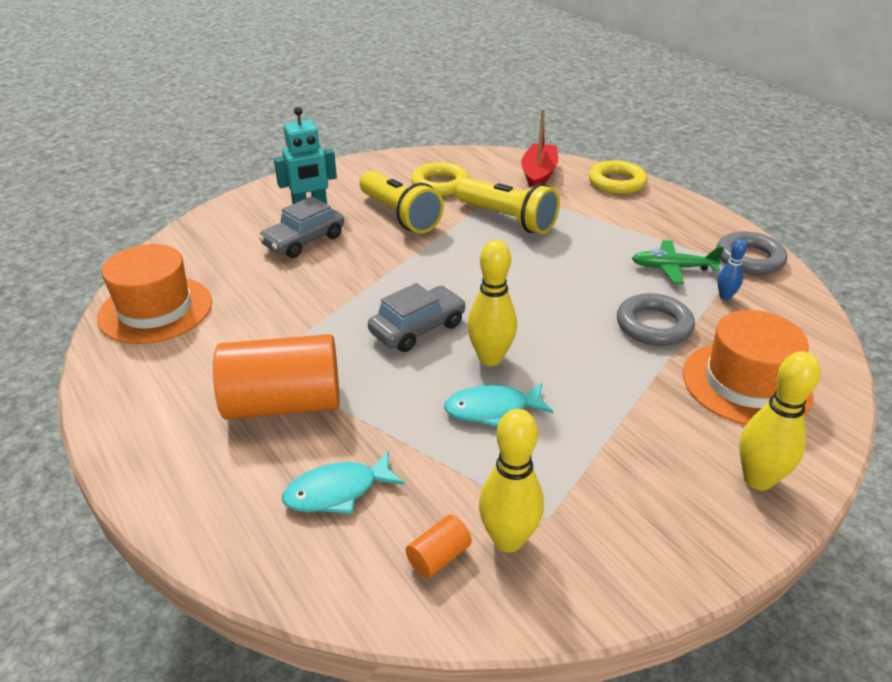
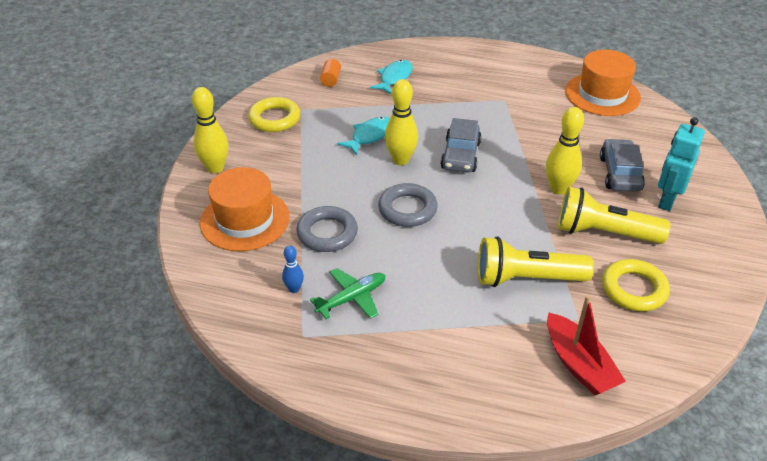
camera: 140 degrees right, 5 degrees up
(284, 403) = (465, 92): orange cylinder -> none
(508, 539) = (310, 96): yellow bowling pin -> yellow bowling pin (558, 189)
(616, 182) = (497, 402): yellow ring -> yellow ring (274, 119)
(749, 259) = (297, 349): grey ring -> grey ring (407, 209)

